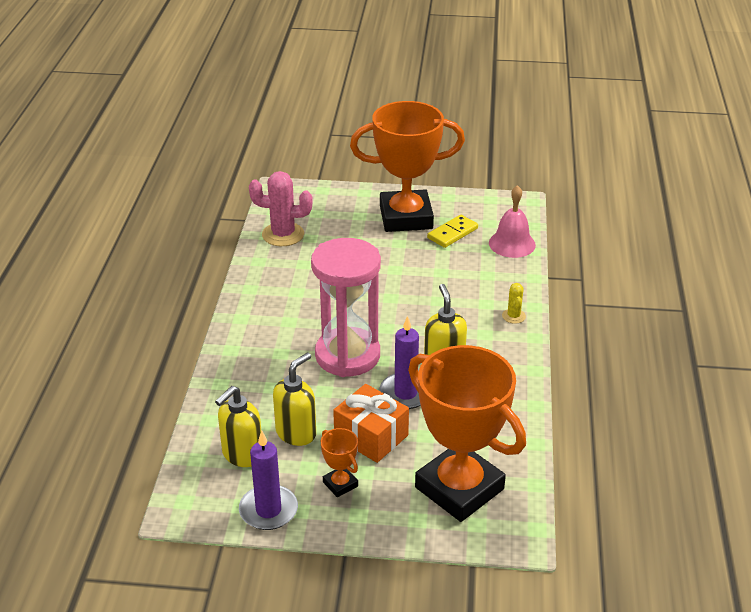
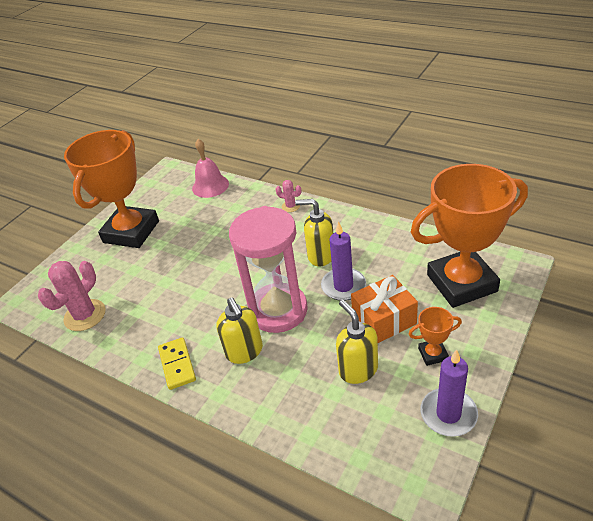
camera: 60 degrees left, 5 degrees up
(242, 455) = (369, 418): yellow soap dispenser -> yellow soap dispenser (244, 352)
(452, 233) = (173, 212): yellow domino -> yellow domino (177, 365)
(513, 316) = (290, 206): yellow cactus -> pink cactus

